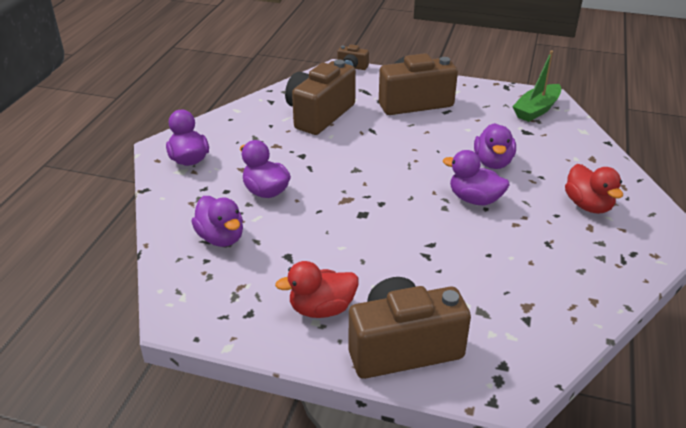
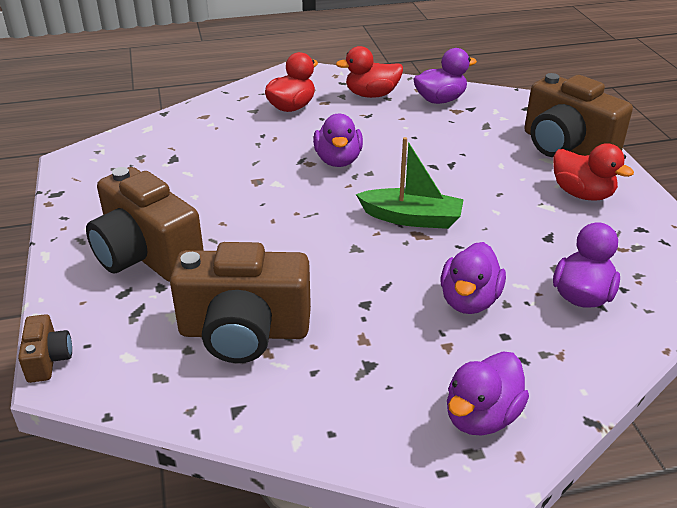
camera: 120 degrees left, 0 degrees up
(493, 162) = (258, 165): purple duck -> purple duck (440, 100)
(536, 110) = (112, 162): green boat -> green boat (411, 218)
(594, 262) = (371, 95): none -> red duck

